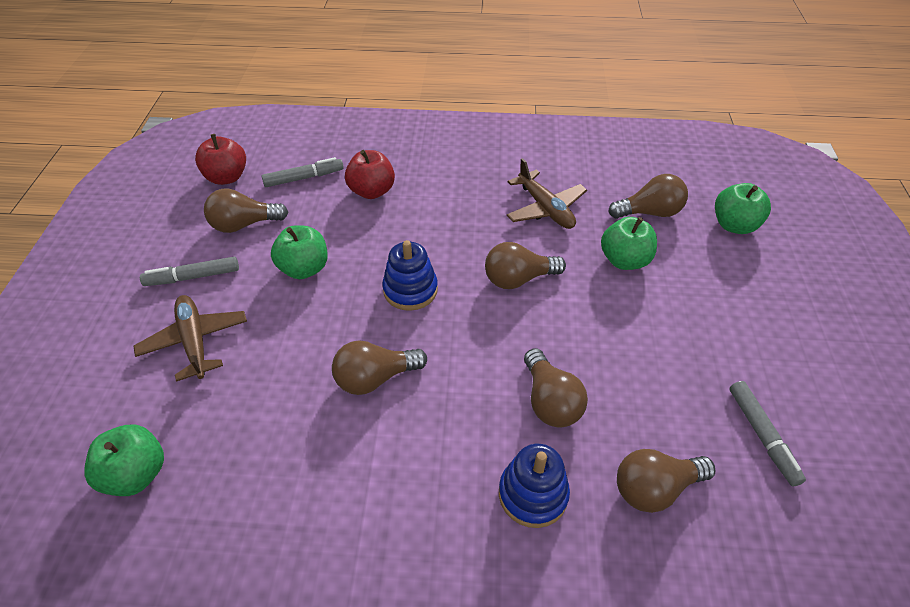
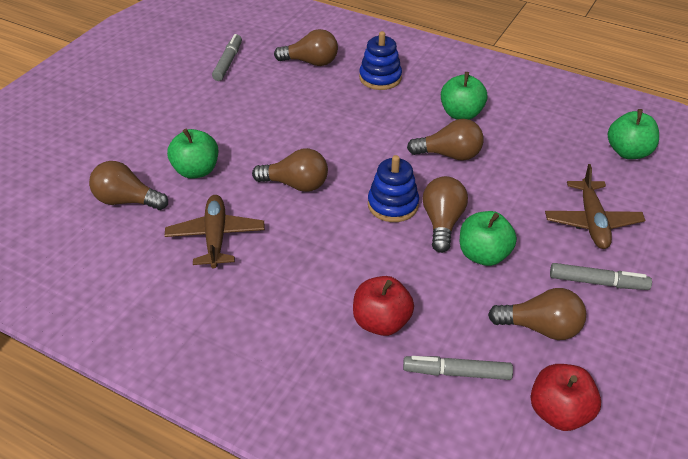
camera: 155 degrees left, 5 degrees down
(550, 401) = (336, 109): brown light bulb -> brown light bulb (442, 223)
(734, 225) = (73, 167): green apple -> green apple (461, 114)

